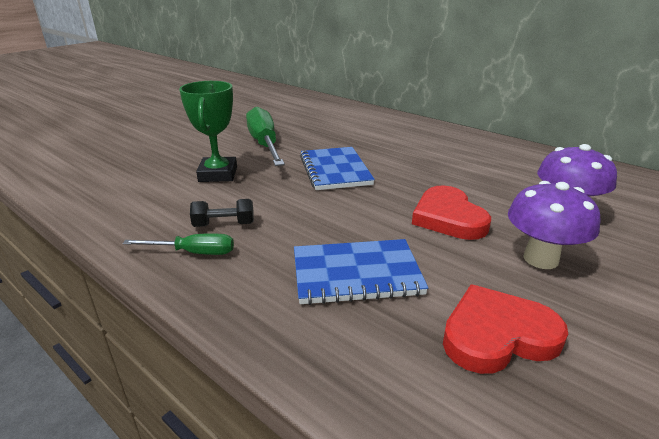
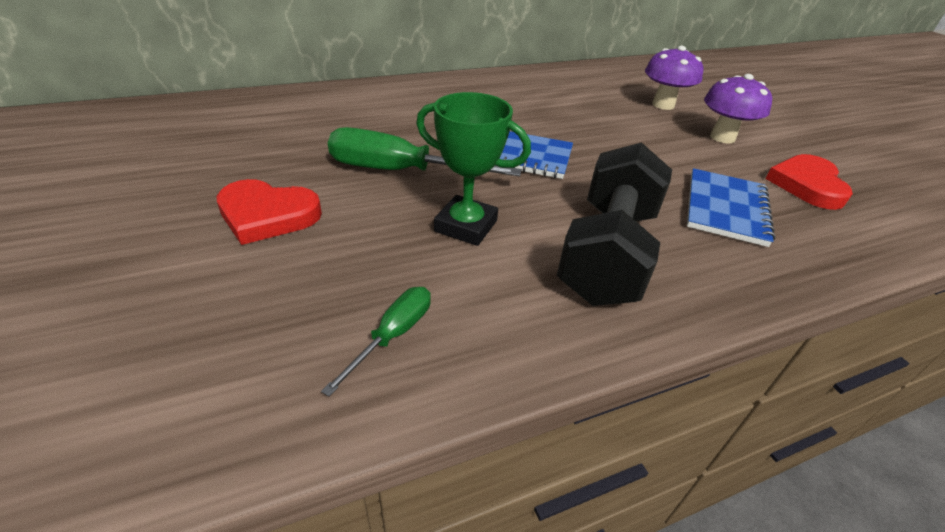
camera: 65 degrees left, 10 degrees up
(194, 253) = (662, 286): green screwdriver -> green screwdriver (393, 335)
(224, 224) = (607, 253): black dumbbell -> black dumbbell, size x2.49
(448, 217) = (650, 143): red heart -> red heart (267, 215)

